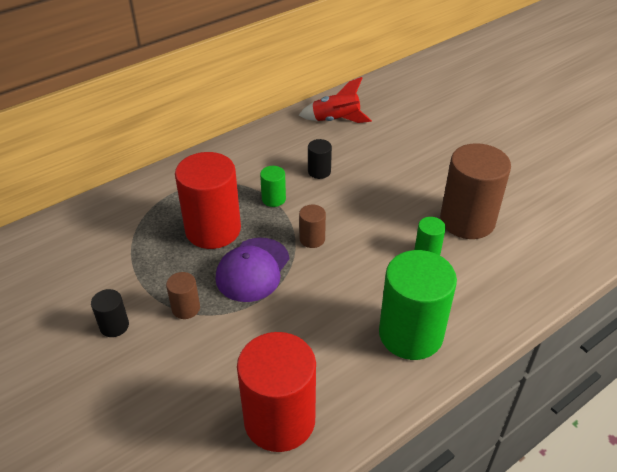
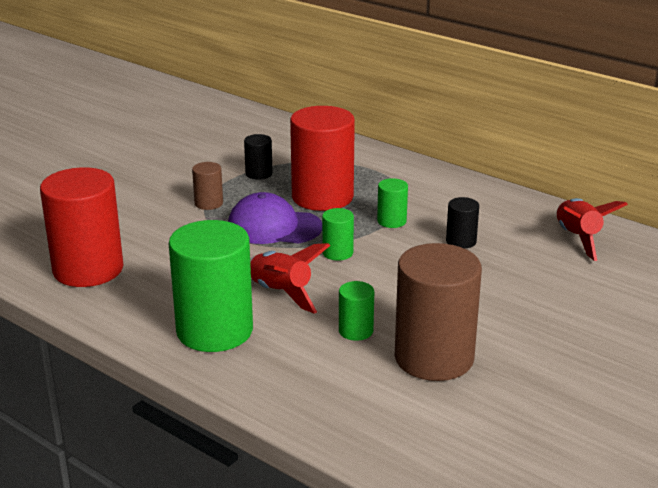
camera: 75 degrees right, 15 degrees down
(114, 326) = (177, 177): black cylinder -> black cylinder (259, 174)
(312, 239) = (337, 253): brown cylinder -> green cylinder
(364, 284) = (281, 293): none -> red rocket

